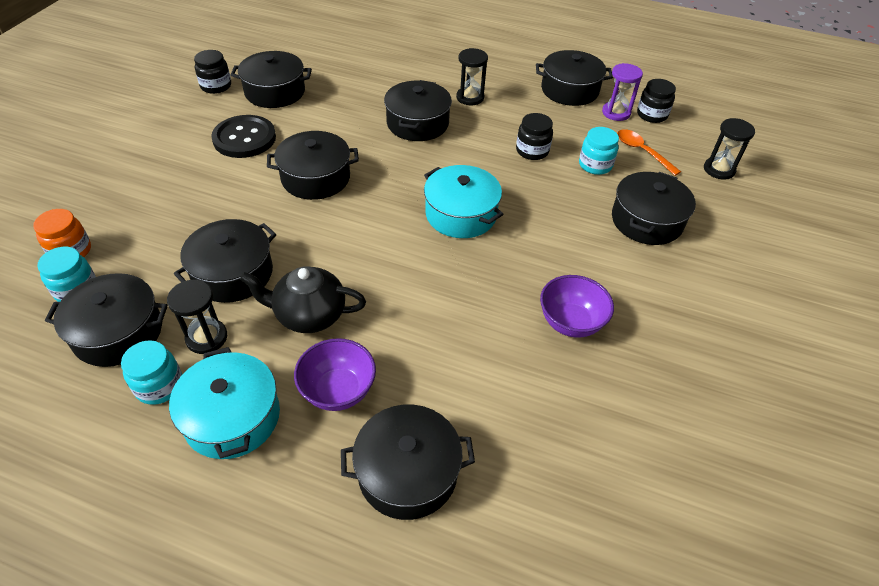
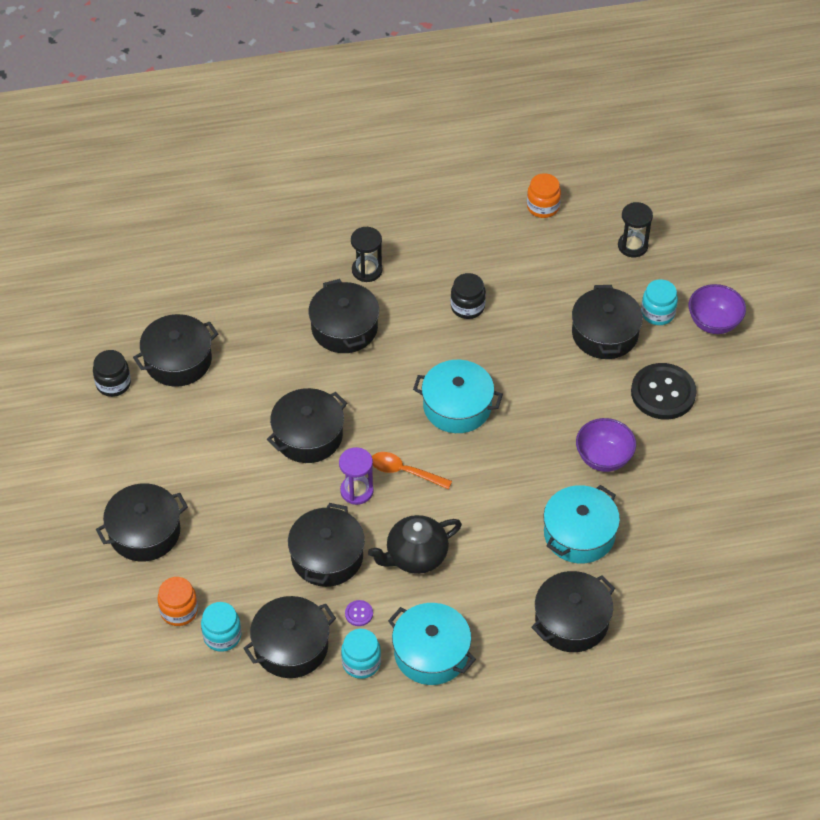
camera: 30 degrees left, 5 degrees up
(206, 338) = (359, 613): black hourglass -> purple button
(244, 138) = (205, 429): black button -> black button (663, 393)
(338, 391) = (484, 597): purple bowl -> purple bowl (714, 322)
(489, 382) = (579, 534): none -> turquoise pot
(569, 90) = (451, 212): black pot -> black pot (144, 532)
(595, 165) = (530, 295): turquoise jar -> turquoise jar (657, 313)
(616, 113) = (510, 221): purple hourglass -> purple hourglass (357, 491)
(642, 152) = (560, 258): orange spoon -> orange spoon (405, 472)
(652, 115) = (543, 207): black jar -> orange jar

